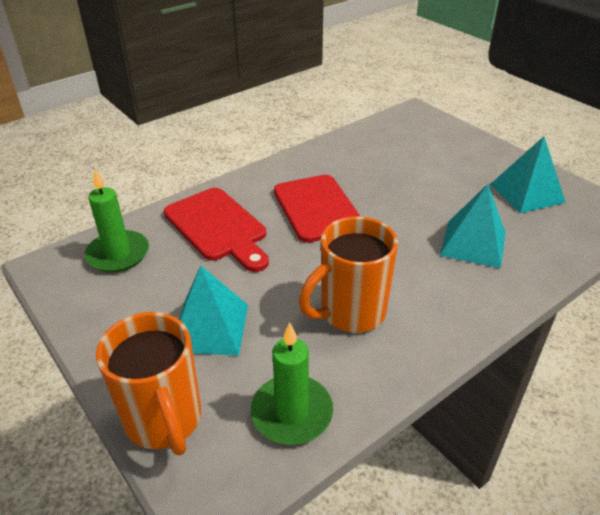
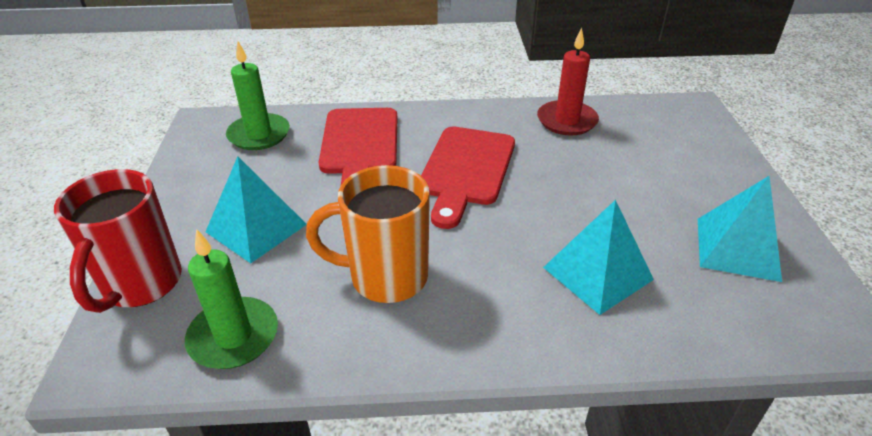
camera: 35 degrees right, 0 degrees up
(164, 421) = (140, 285): orange mug -> red mug
(348, 150) = (567, 121): none -> red candle

